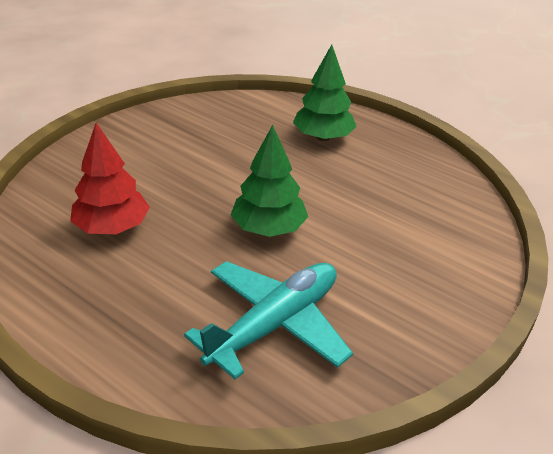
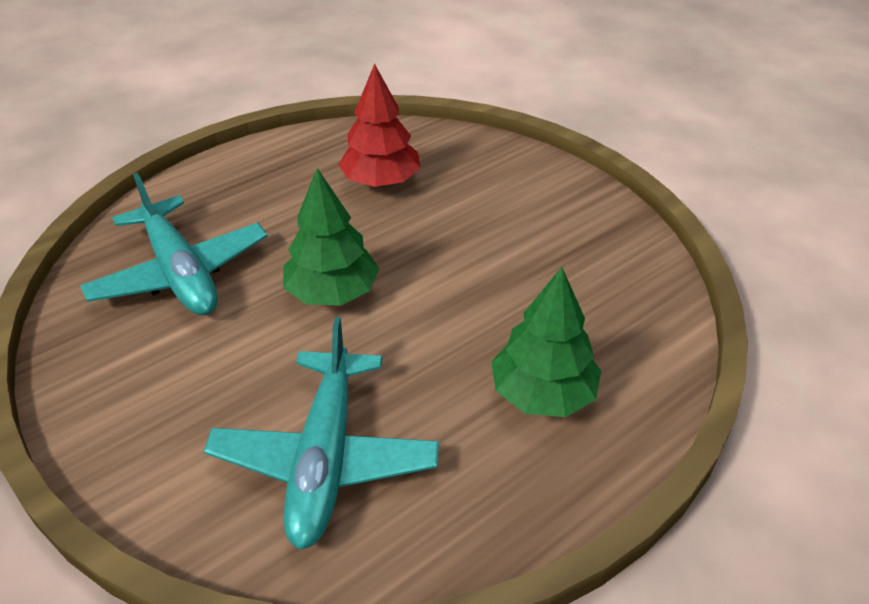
camera: 105 degrees right, 5 degrees up
(411, 205) = (325, 458): none -> turquoise plane

